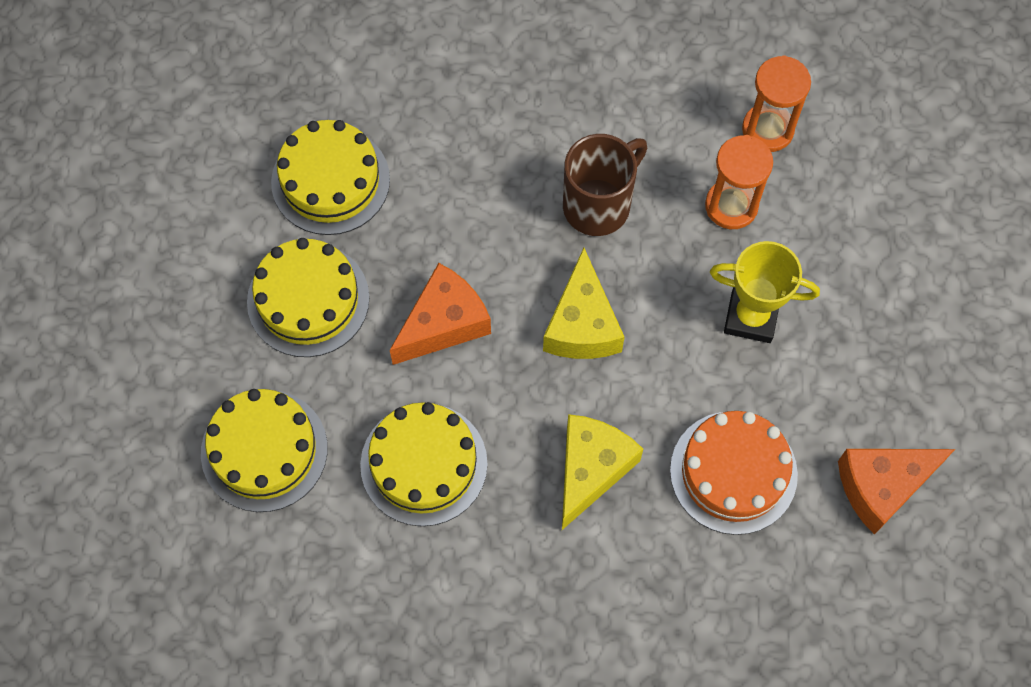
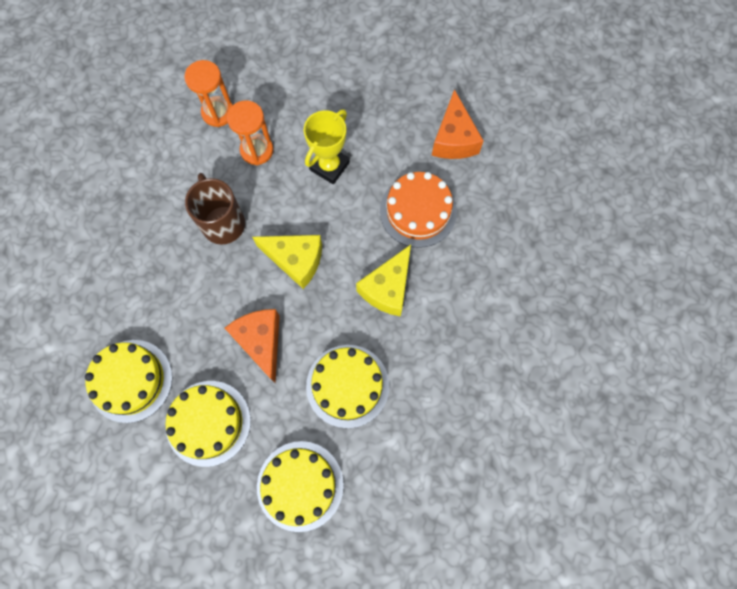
camera: 70 degrees left, 5 degrees up
(591, 469) = (387, 288): yellow cheese -> yellow cheese turned 105 degrees counterclockwise

